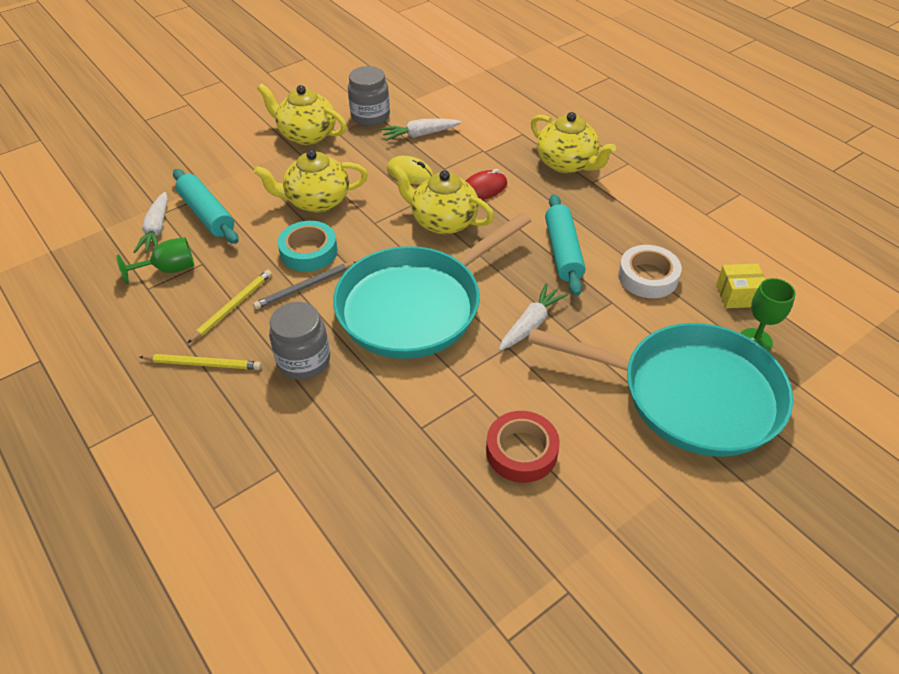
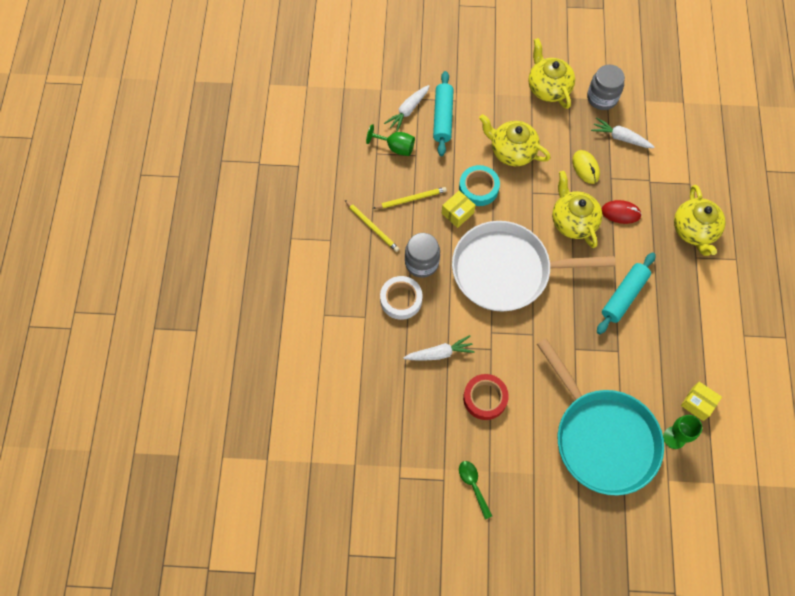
camera: 40 degrees right, 20 degrees up
(305, 287) = (457, 213): grey pencil -> yellow box
(415, 306) = (506, 270): turquoise pan -> white pan
(531, 324) = (559, 330): white carrot -> white carrot (440, 353)
(611, 566) = (473, 485): none -> green spoon
(648, 277) = (657, 351): white tape -> white tape (401, 299)

